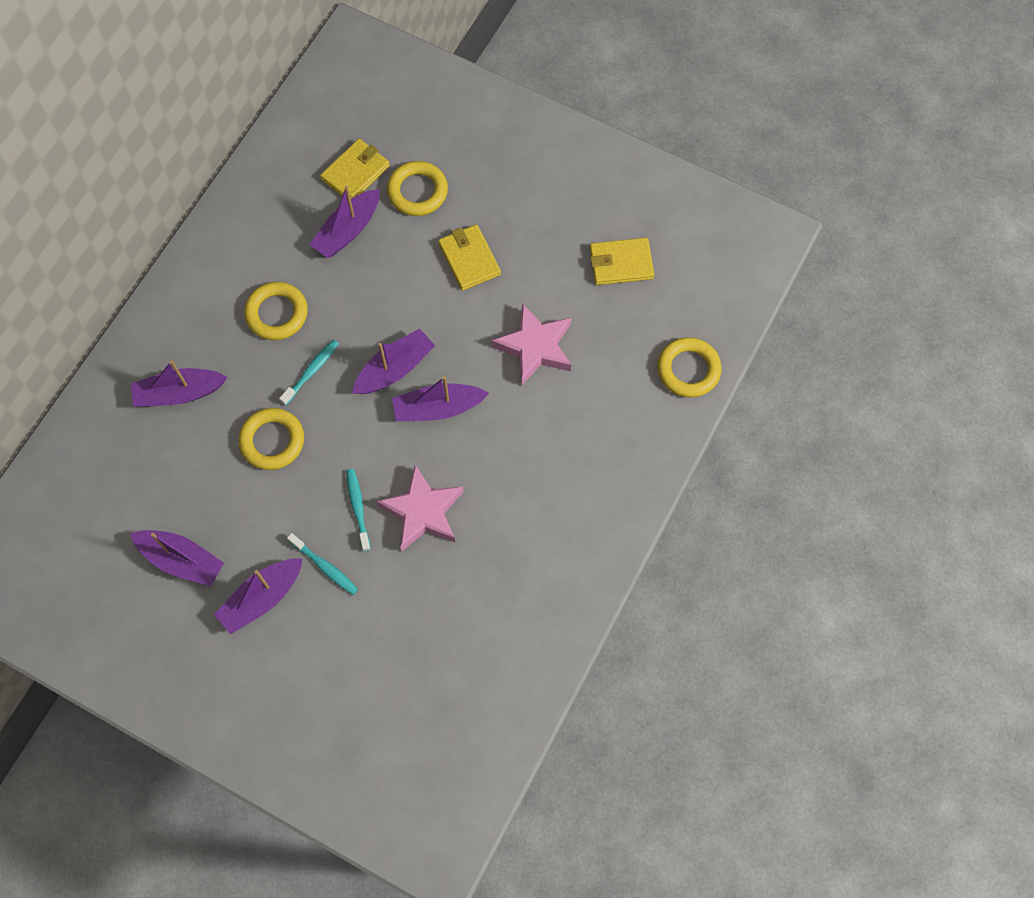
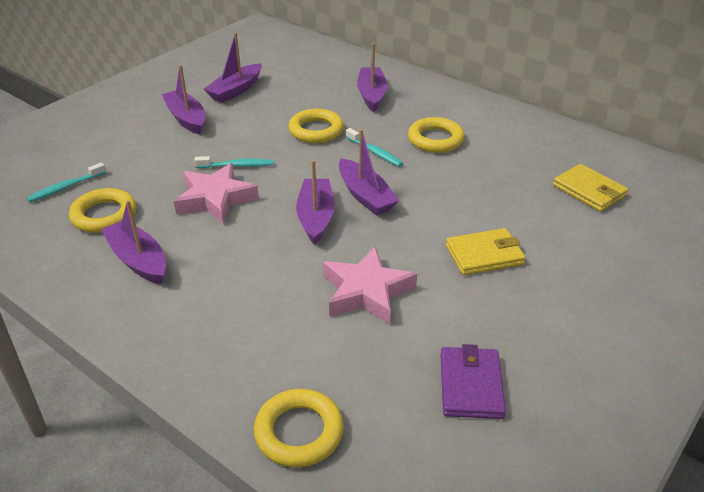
camera: 100 degrees right, 30 degrees down
(325, 567) = (194, 146): turquoise toothbrush -> turquoise toothbrush (65, 188)
(348, 230) = (520, 181): purple boat -> purple boat (138, 260)
(417, 191) = (570, 228): yellow ring -> yellow ring (104, 215)
(621, 263) = (471, 385): yellow wallet -> purple wallet

